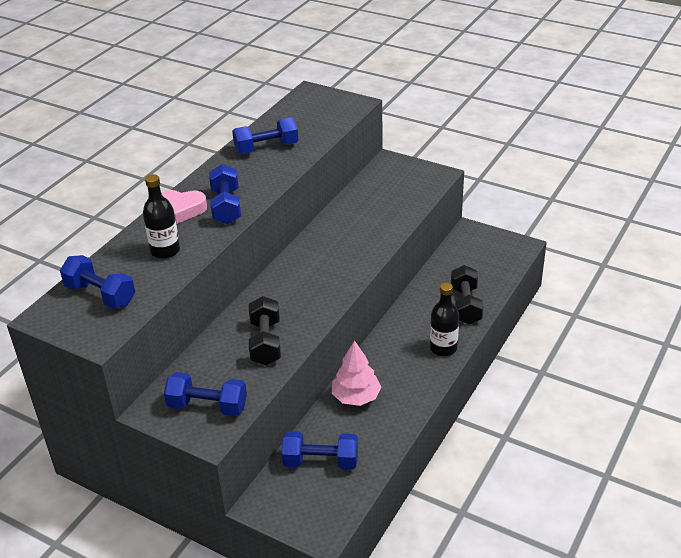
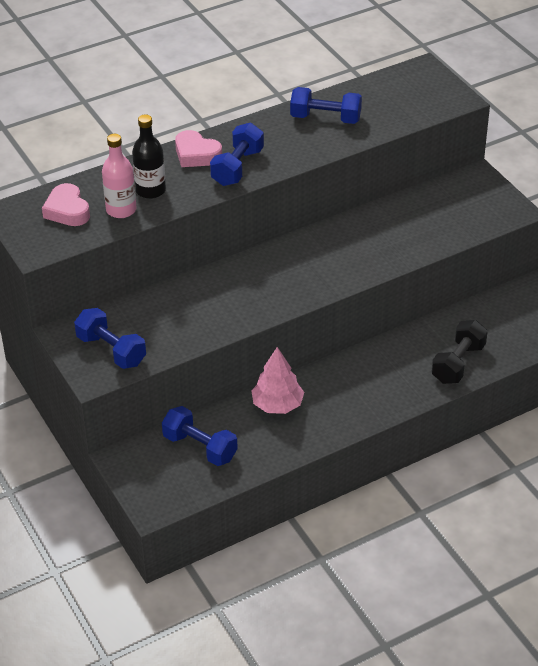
camera: 30 degrees right, 5 degrees up
(100, 295) = (67, 210): blue dumbbell -> pink heart
(151, 276) = (121, 210): none -> pink bottle
(265, 342) = (204, 315): black dumbbell -> none
(443, 348) = (398, 396): black bottle -> none

